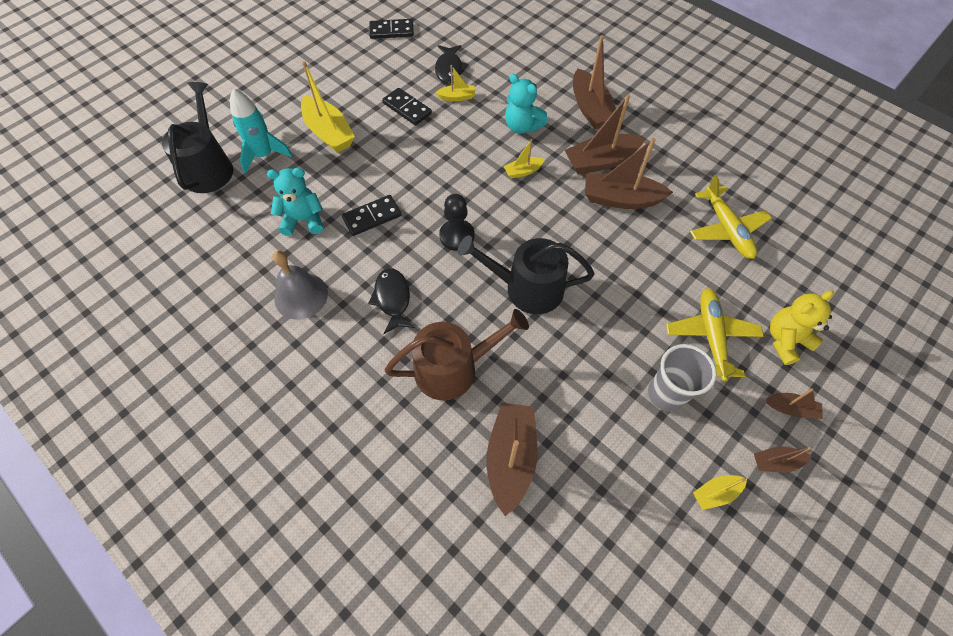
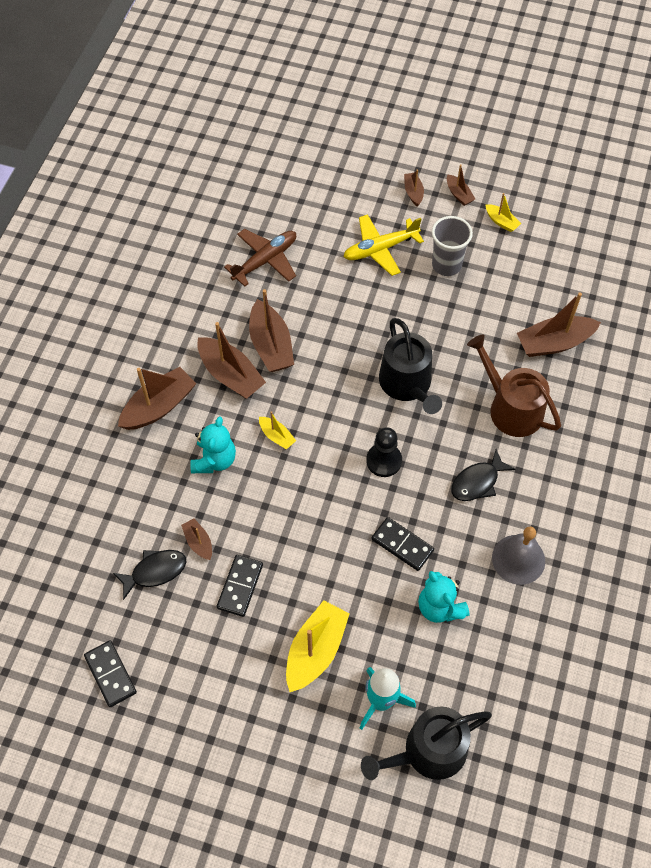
camera: 115 degrees left, 0 degrees up
(457, 97) = (198, 542): yellow boat -> brown boat
(726, 229) = (265, 260): yellow plane -> brown plane
(785, 340) = (357, 204): yellow teddy bear -> none

